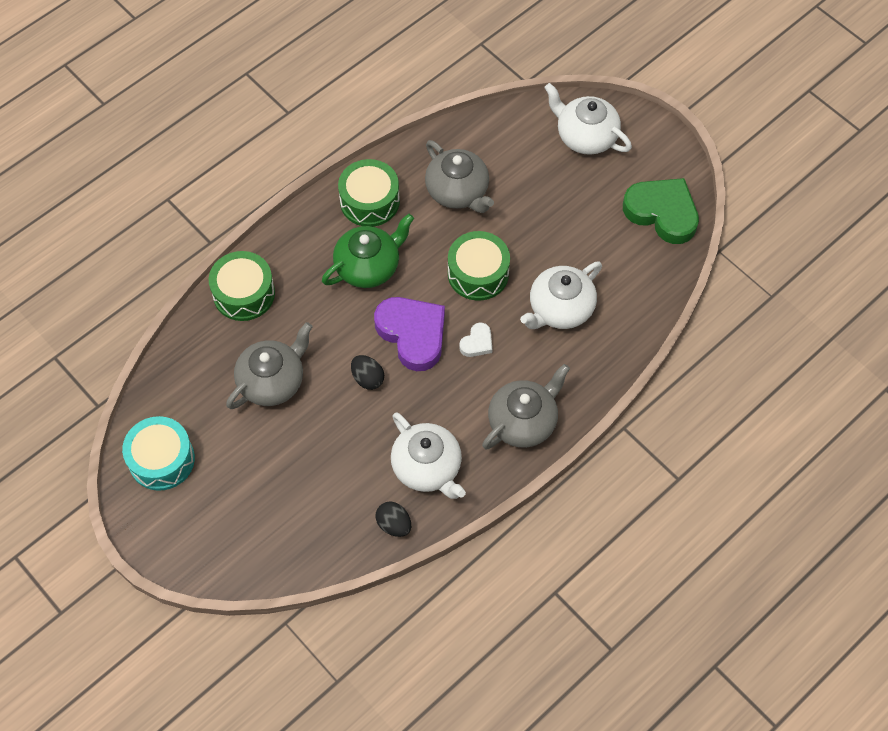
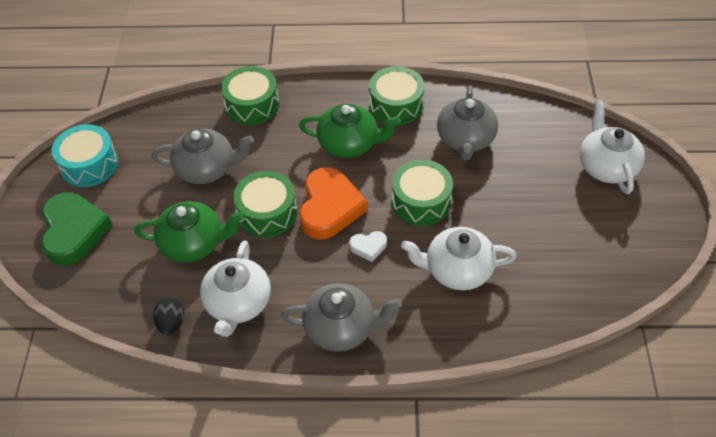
camera: 45 degrees right, 10 degrees down
(337, 451) = (193, 243): none -> green teapot
(368, 378) = (267, 213): black egg -> green drum
(412, 334) = (330, 207): purple heart -> orange heart
(662, 213) = (617, 261): green heart -> green heart (74, 231)

